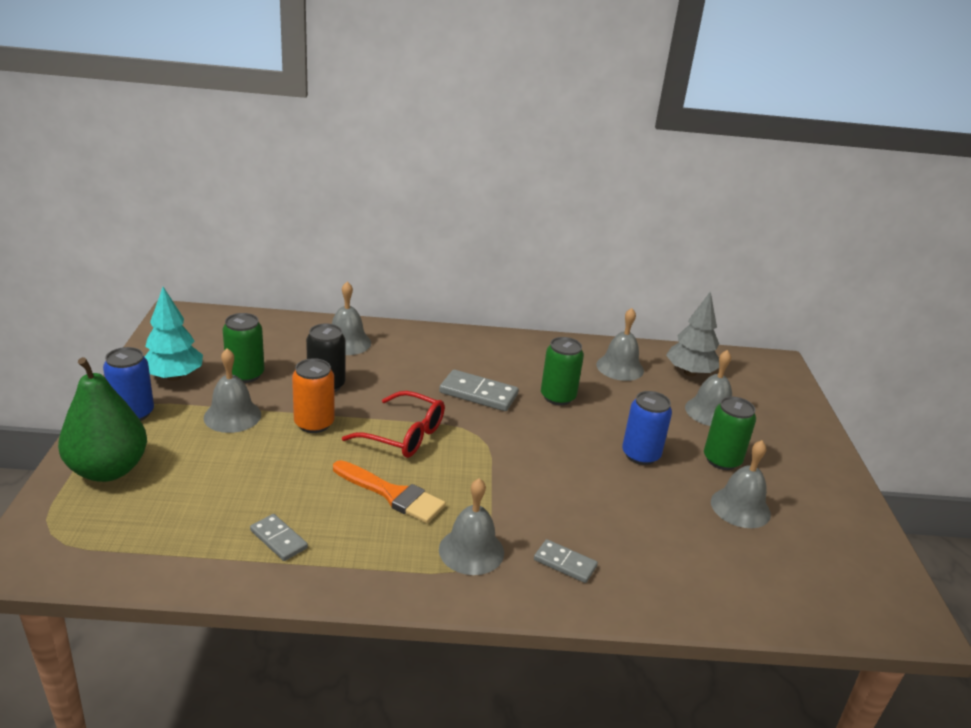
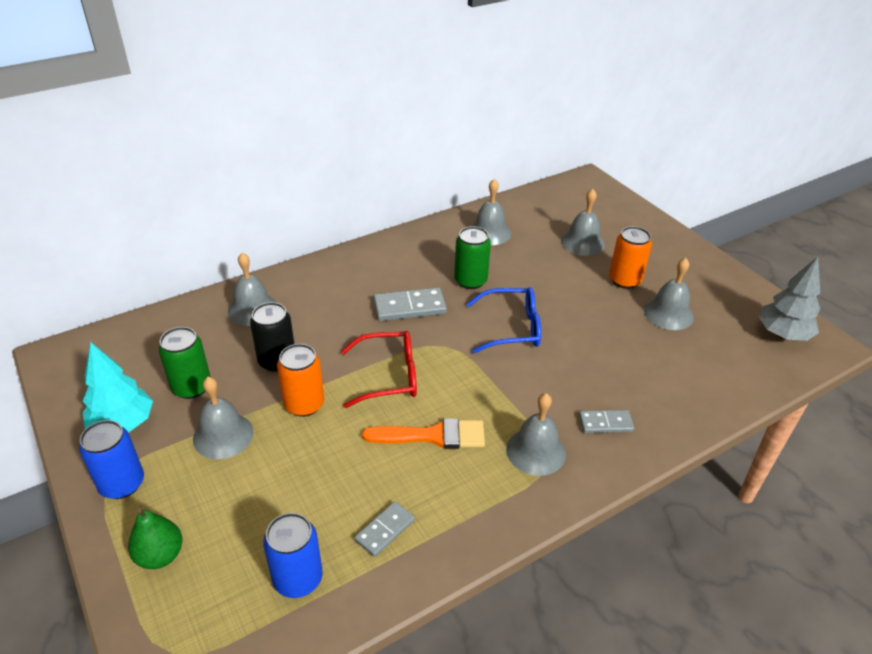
camera: 30 degrees left, 10 degrees up
(108, 470) = (160, 555): green pear -> green pear, size x0.57
(279, 539) = (385, 530): grey domino -> grey domino turned 60 degrees counterclockwise
(557, 449) = (512, 328): none -> blue glasses
(640, 455) = (571, 303): blue can -> blue can (298, 579)
(690, 373) = (540, 214): grey tree -> grey tree (782, 334)
(722, 460) = (624, 280): green can -> orange can

